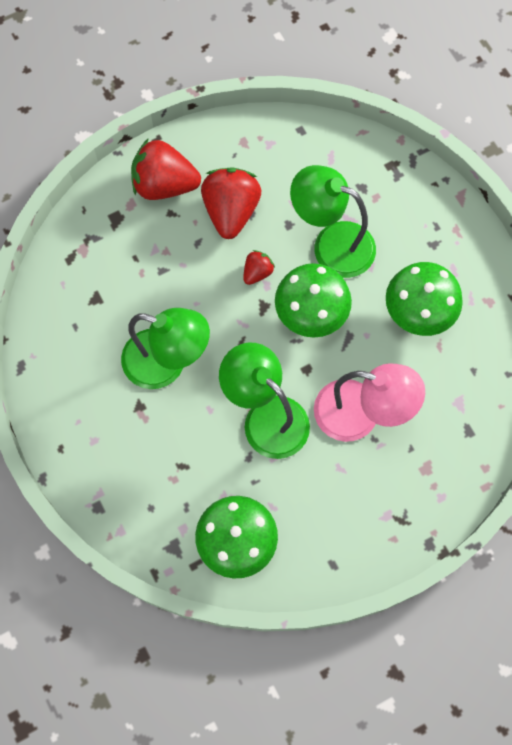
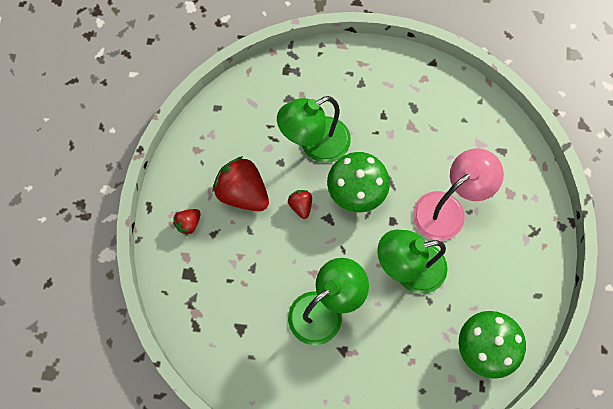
camera: 55 degrees left, 0 degrees up
(164, 185) = (188, 224): red strawberry -> red strawberry, size x0.50
(418, 313) = (402, 126): green mushroom -> none

